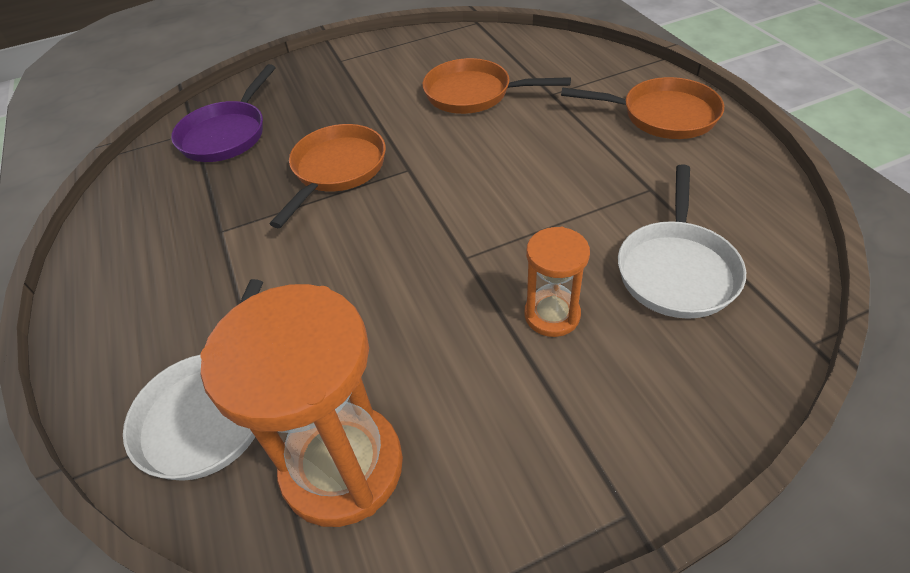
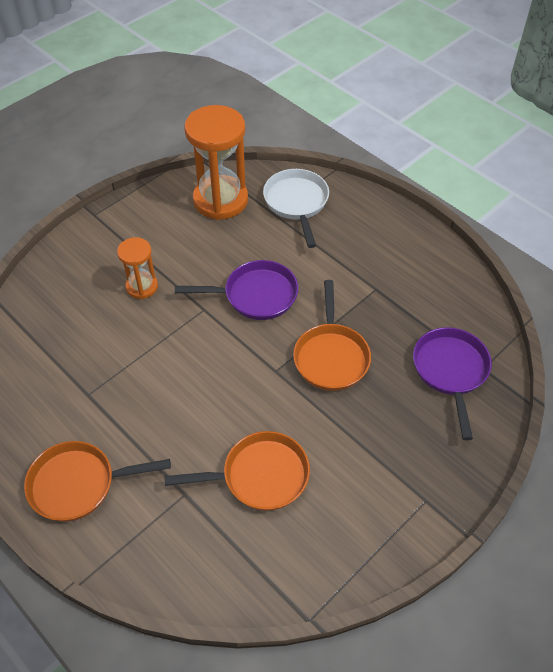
camera: 155 degrees right, 5 degrees up
(382, 259) = (255, 295): none -> purple pan
(676, 269) = (71, 332): white pan -> none

